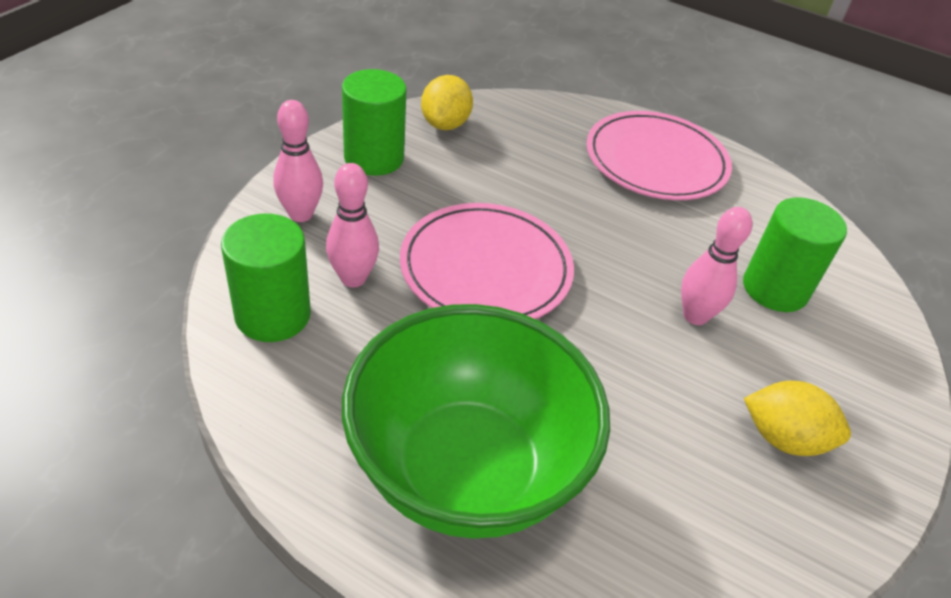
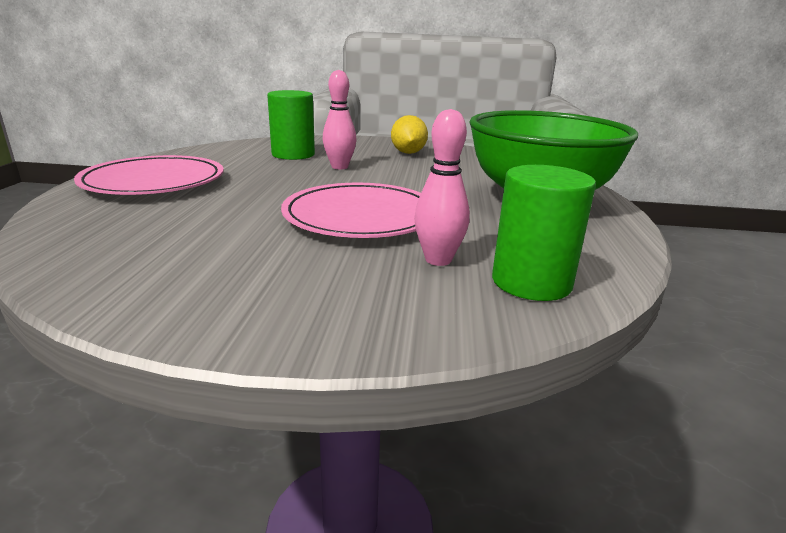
camera: 110 degrees left, 20 degrees down
(301, 214) = (377, 311): pink bowling pin -> none
(374, 158) = (218, 296): green cylinder -> none
(445, 124) = (109, 269): yellow lemon -> none

